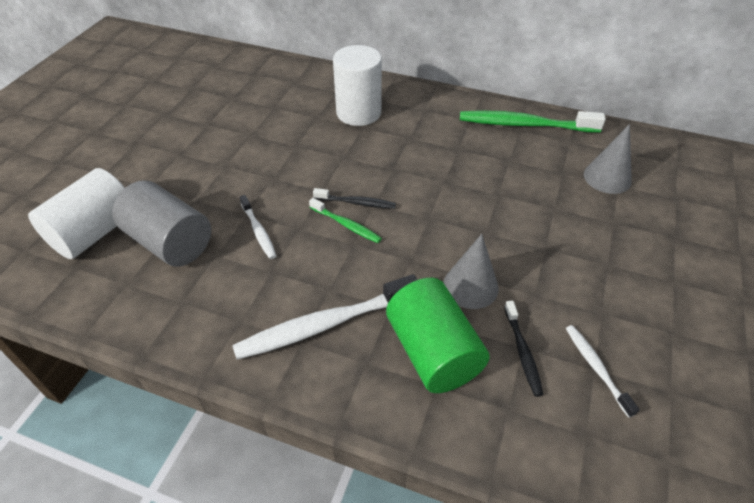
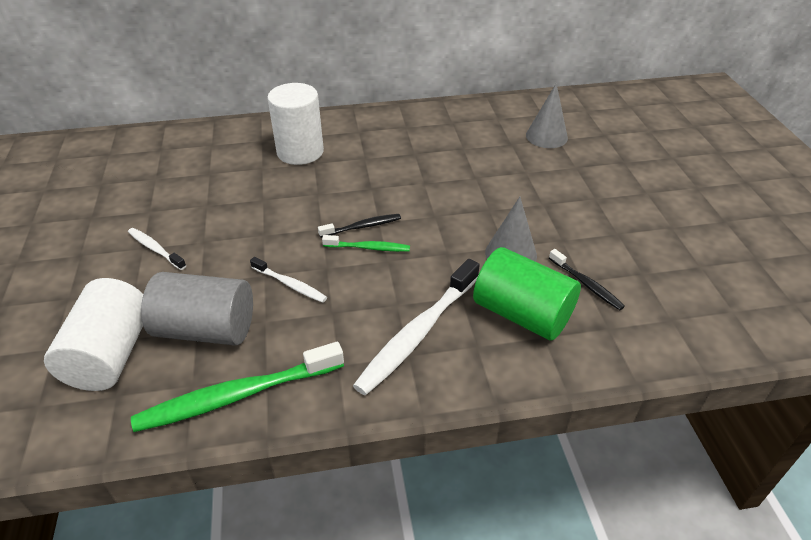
camera: 30 degrees left, 5 degrees down
(525, 125) = (453, 117): green toothbrush -> green toothbrush (237, 396)
(596, 368) = (643, 272): white toothbrush -> white toothbrush (155, 249)

